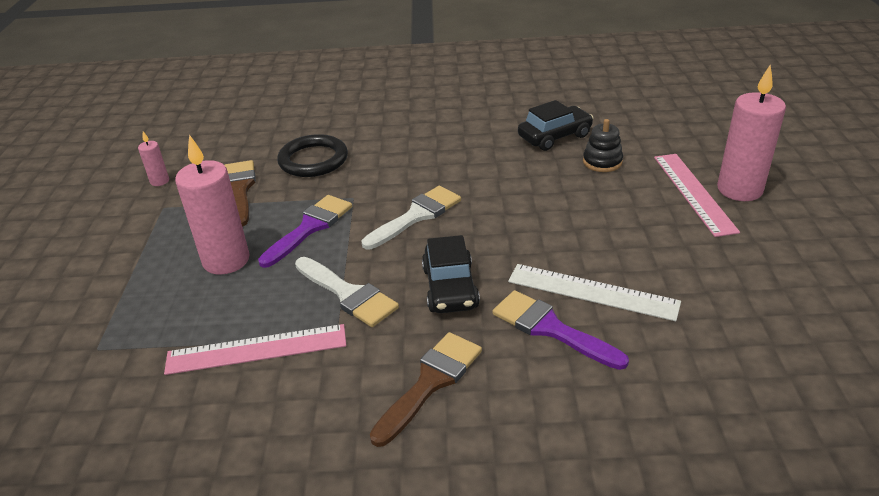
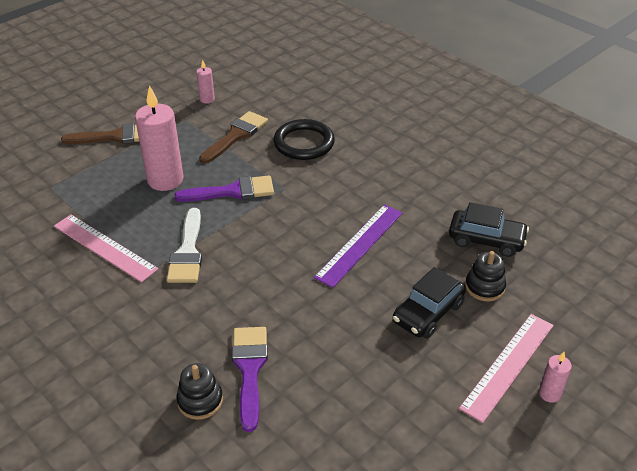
camera: 45 degrees right, 5 degrees up
(416, 216) = (299, 230): white brush -> none
(431, 382) = (145, 340): brown brush -> brown brush (116, 137)
(450, 288) = (241, 294): black car -> black car (428, 313)
(478, 194) = (359, 244): none -> purple ruler
(555, 381) = (200, 400): none -> black stacking toy
(592, 291) = (311, 370): white ruler -> none
(739, 190) = (549, 393): pink candle -> pink candle, size x0.47

